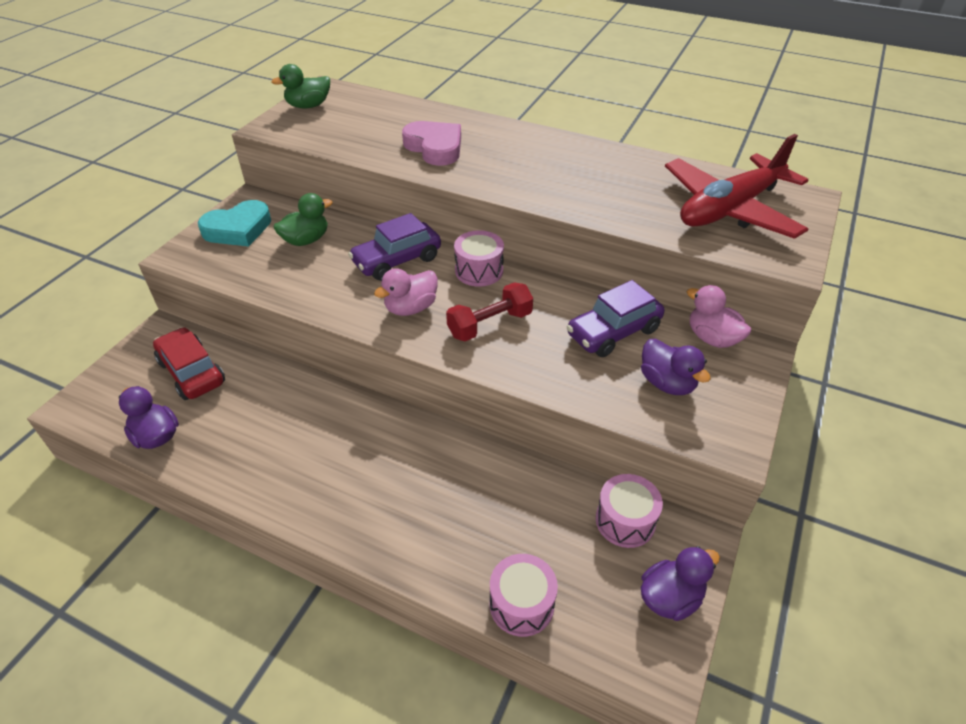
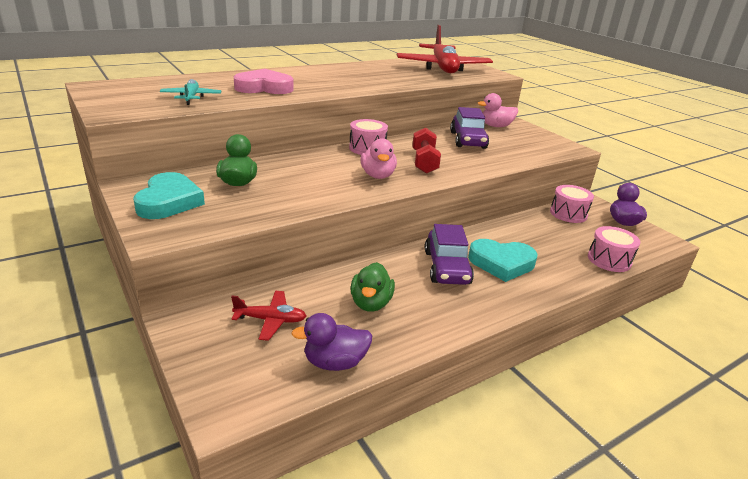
camera: 60 degrees left, 15 degrees down
(192, 372) = (270, 320): red car -> red plane
(308, 106) = (111, 96): green duck -> green duck (371, 303)
(352, 134) = (191, 97): none -> turquoise plane
(397, 260) = (318, 164): purple car -> purple car (446, 267)
(413, 491) = (501, 263): none -> turquoise heart
(667, 383) = (519, 144): purple duck -> none

